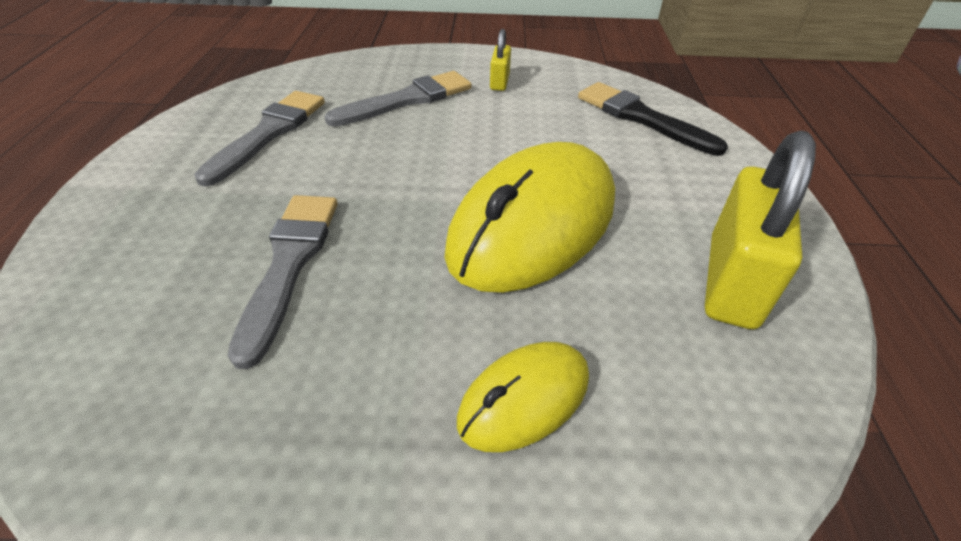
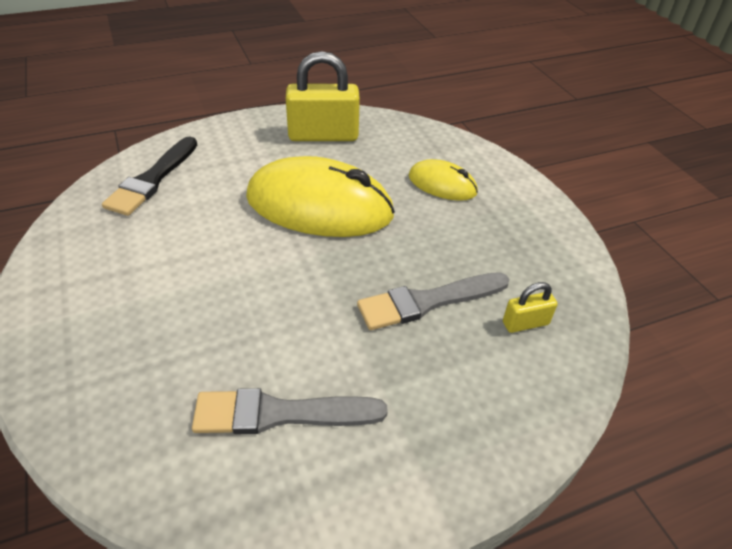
camera: 115 degrees left, 0 degrees up
(407, 100) = (166, 330): grey brush -> none
(499, 82) = (103, 274): yellow padlock -> yellow padlock (525, 323)

